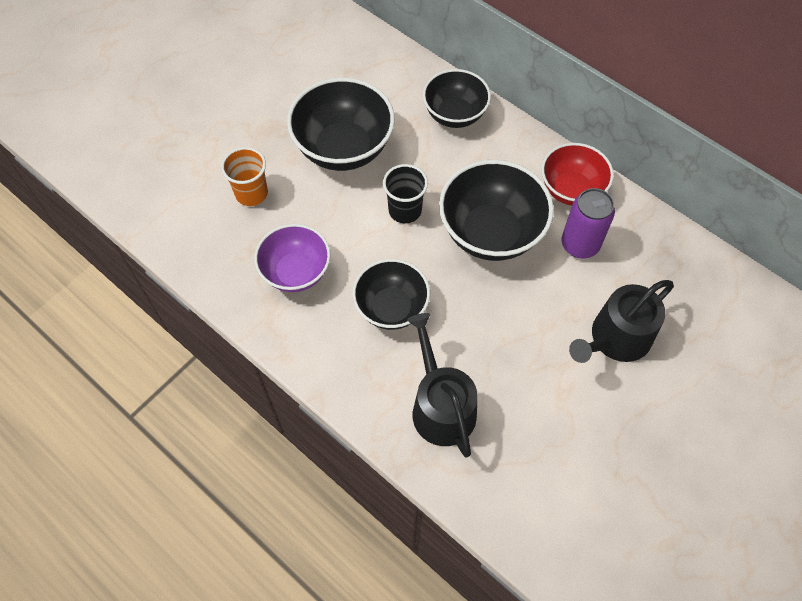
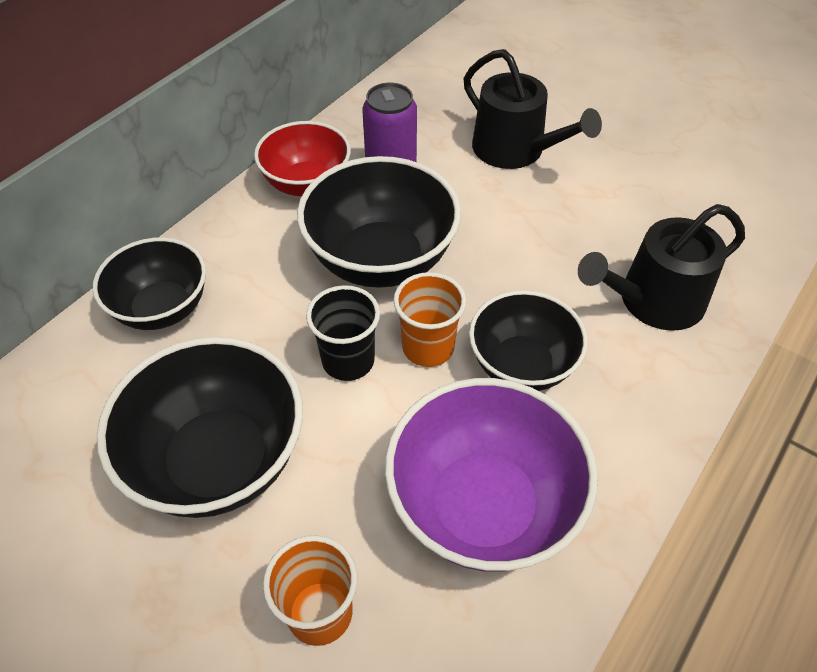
camera: 95 degrees left, 10 degrees down
(296, 272) = (483, 506): purple bowl -> purple bowl, size x1.52
(411, 255) = (428, 347): none -> orange cup

